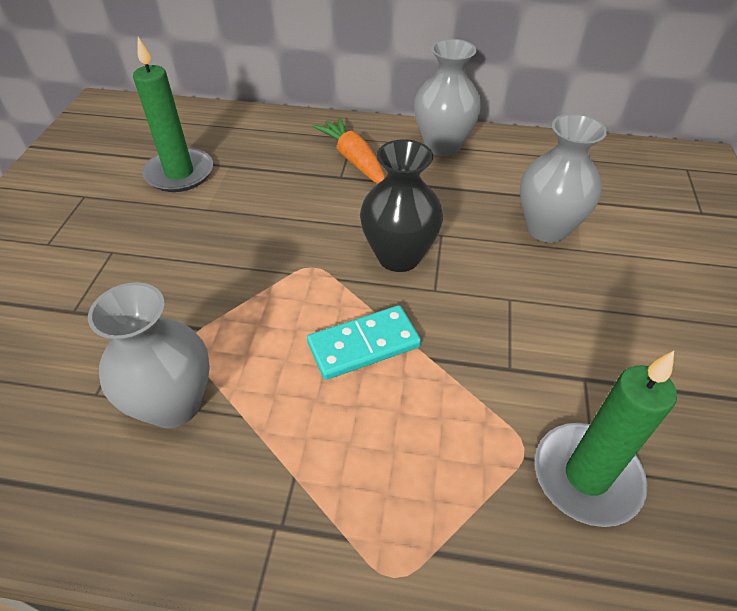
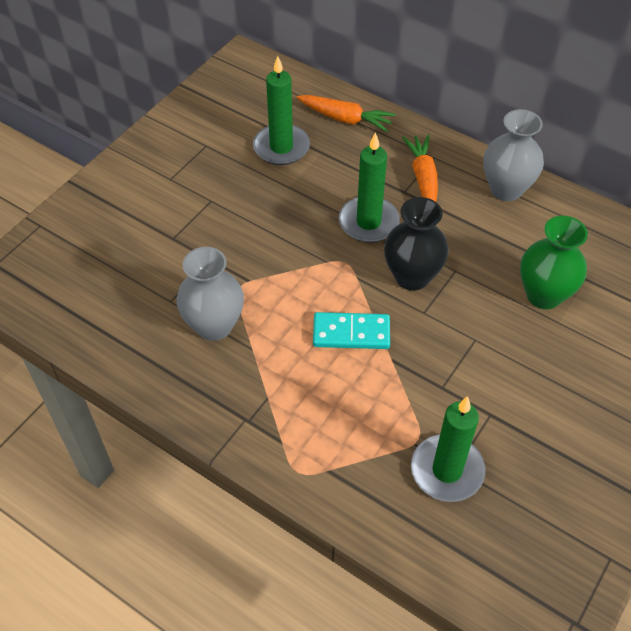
camera: 25 degrees right, 5 degrees up
(241, 129) = (345, 119): none -> orange carrot
(318, 217) = (368, 222): none -> green candle
(547, 228) = (543, 295): grey vase -> green vase

